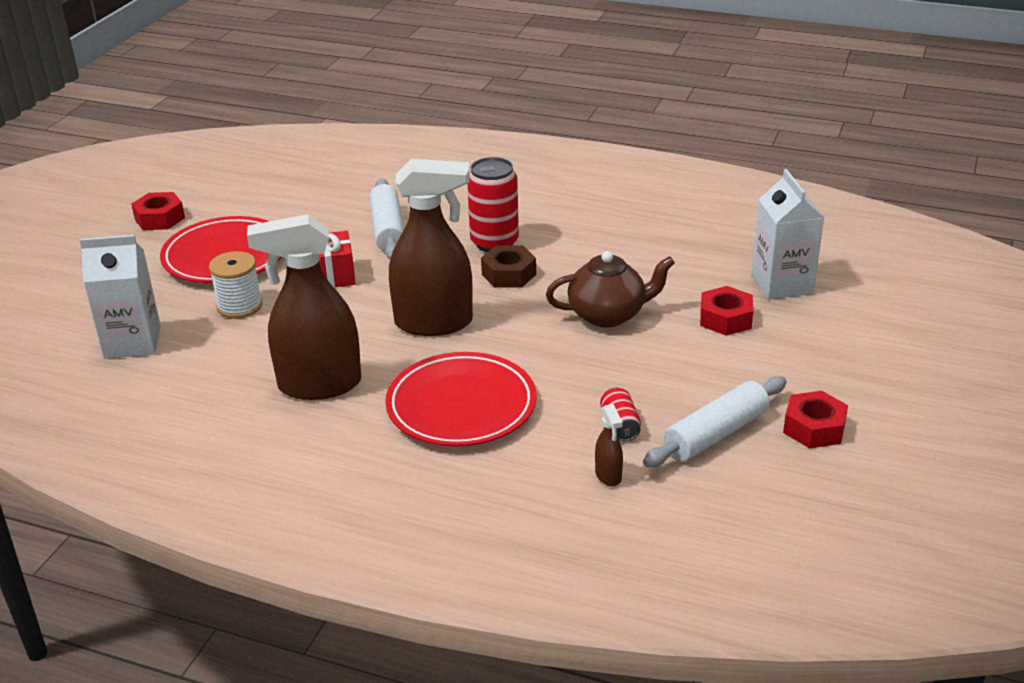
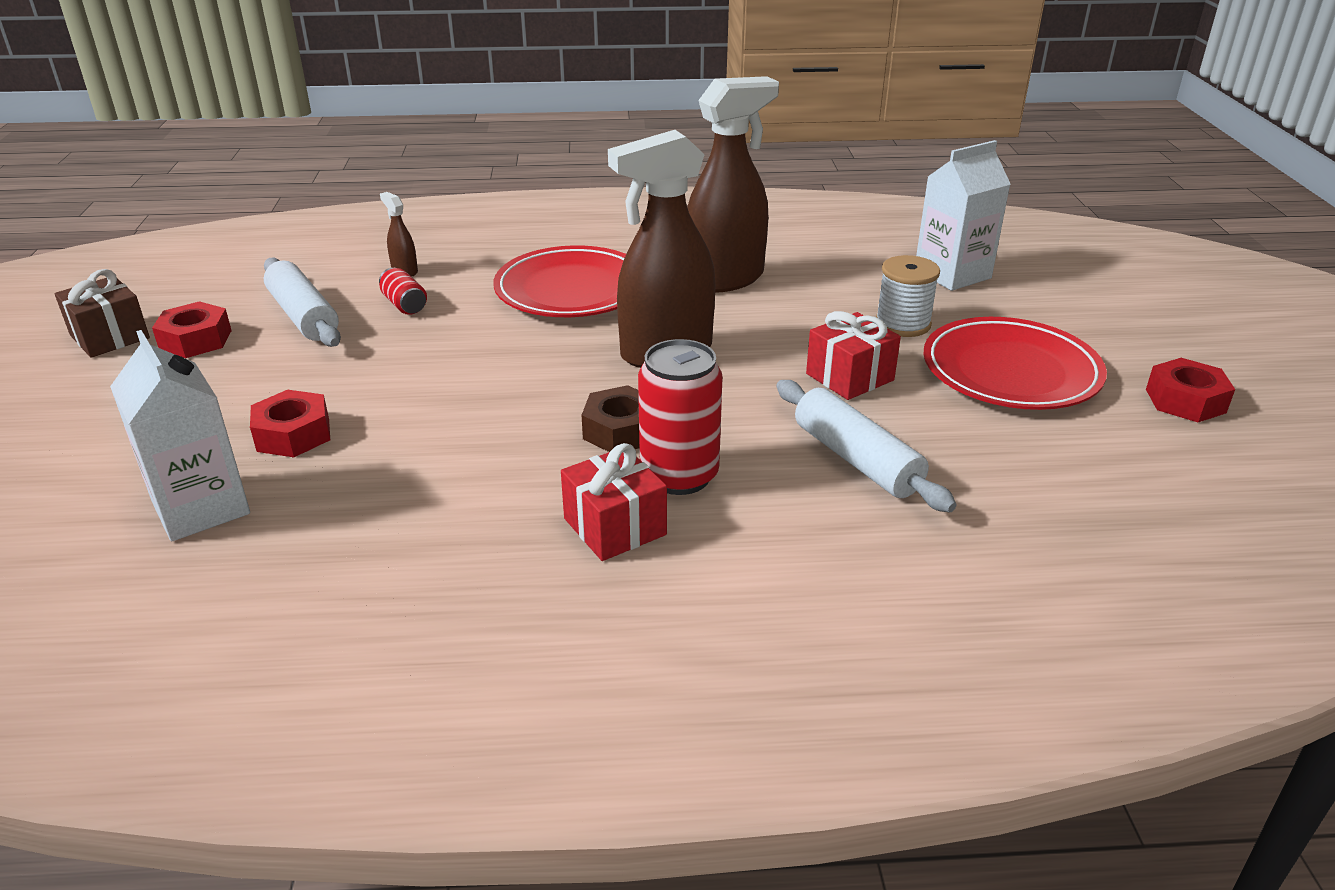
camera: 155 degrees right, 0 degrees up
(548, 226) = (615, 526): none -> red gift
(608, 315) = (456, 406): brown teapot -> none
(716, 434) = (303, 316): white rolling pin -> white rolling pin turned 60 degrees counterclockwise
(897, 452) = (110, 337): none -> brown gift

